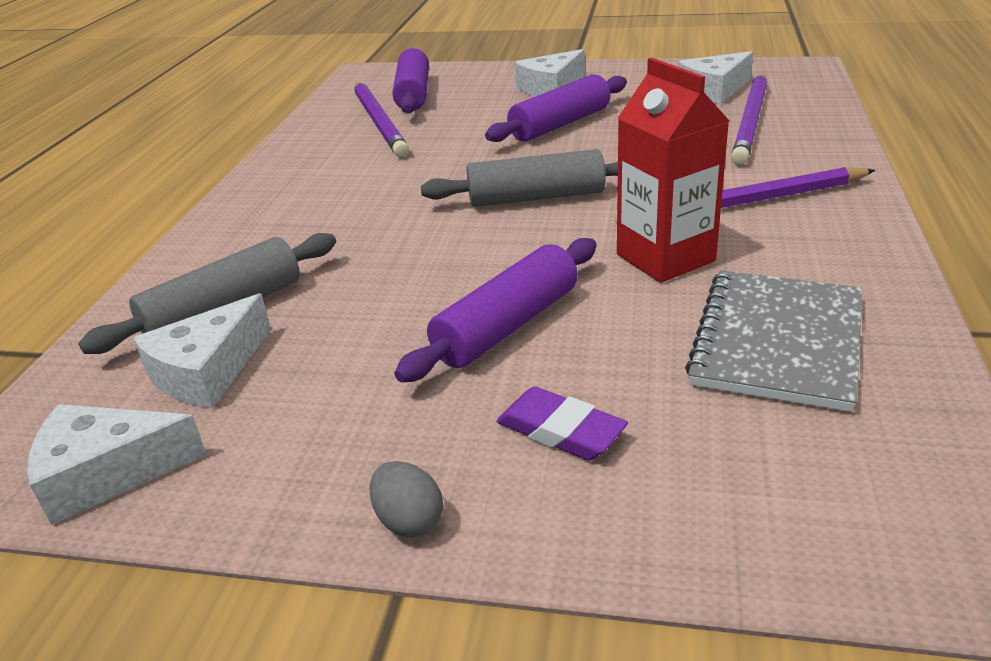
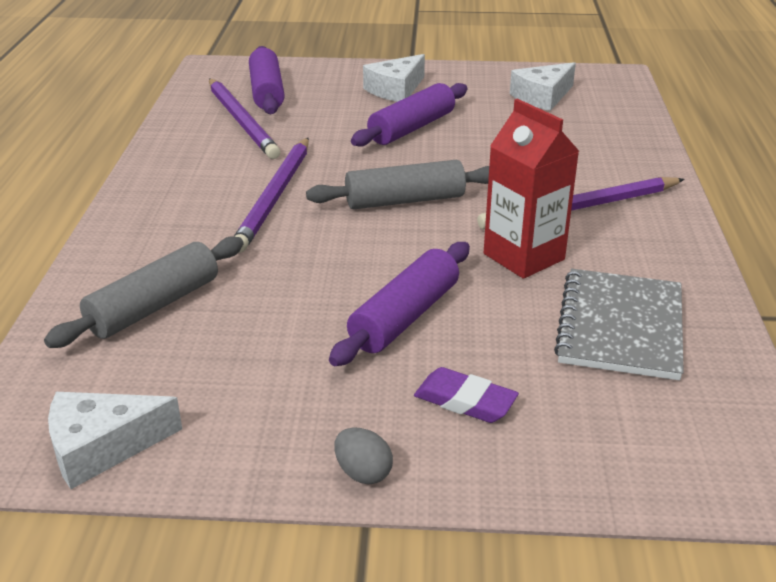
camera: 10 degrees left, 0 degrees up
(208, 371) = (158, 360): white cheese -> none
(751, 121) = (578, 129): purple pencil -> purple pencil (275, 196)

